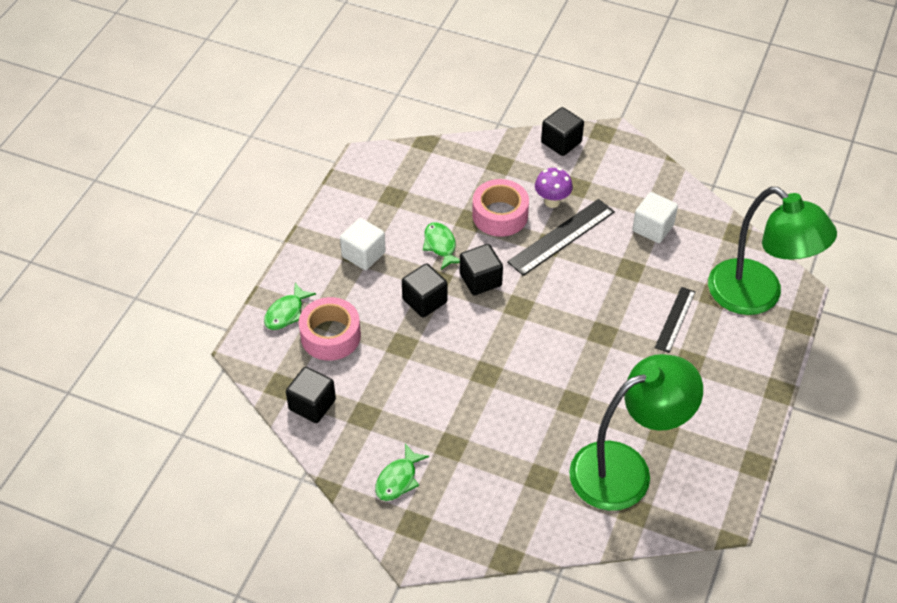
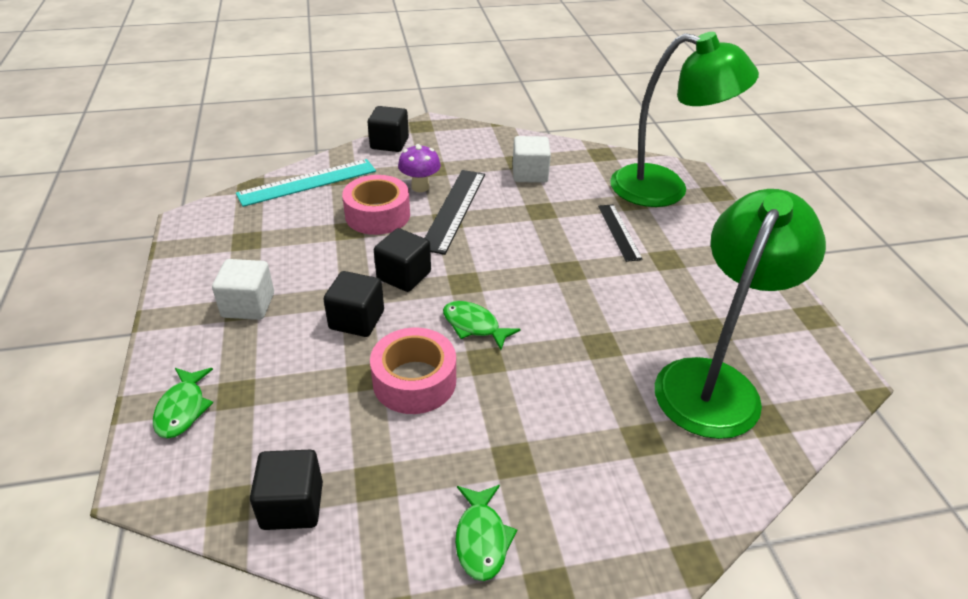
camera: 35 degrees left, 10 degrees down
(330, 336) = (263, 408): pink tape -> pink tape (414, 381)
(440, 245) = (335, 263): green fish -> green fish (474, 326)
(469, 158) = (307, 182): none -> turquoise ruler

